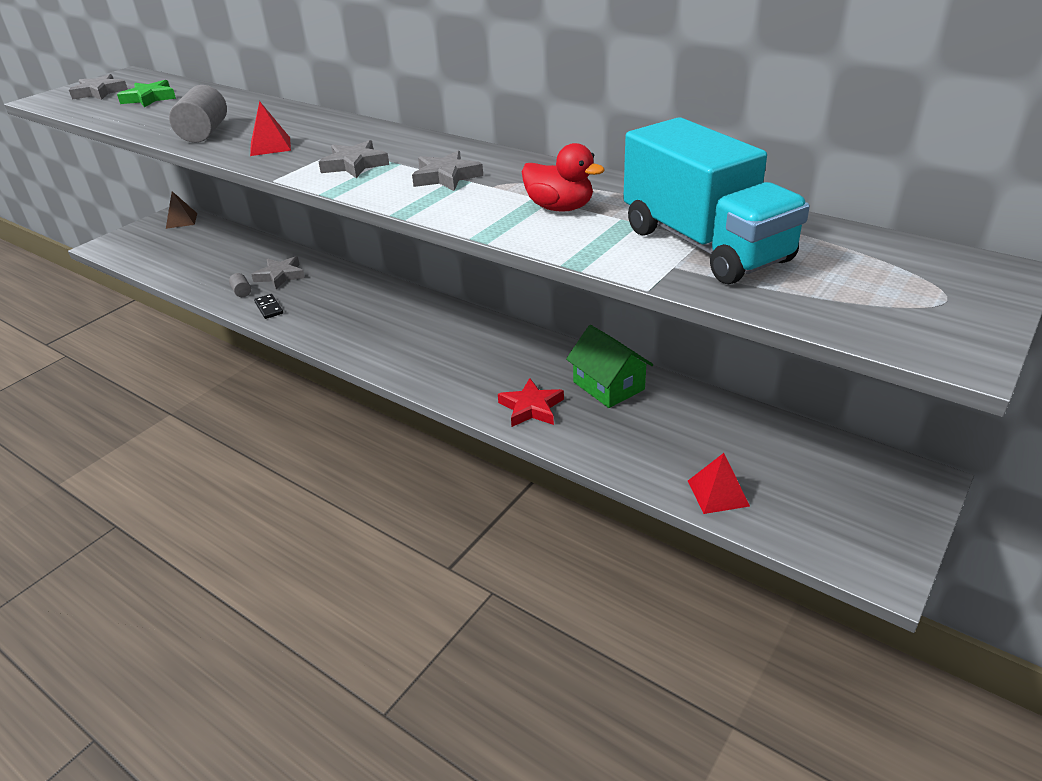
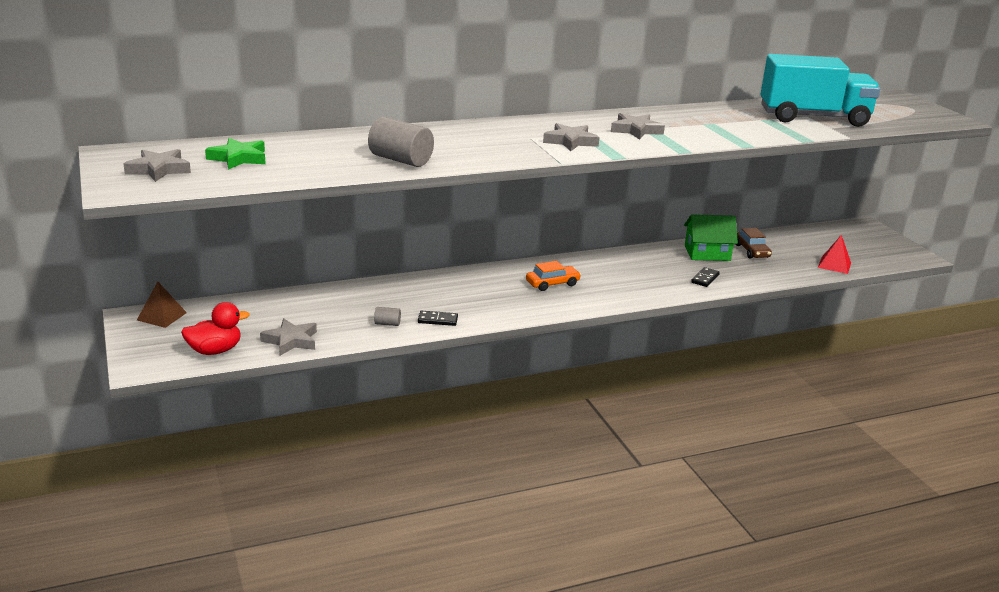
camera: 60 degrees left, 10 degrees down
(270, 146) = (481, 151): red pyramid -> none
(280, 276) = (384, 302): grey star -> grey star (291, 341)
(405, 329) = (552, 284): none -> orange car
(531, 407) = (705, 279): red star -> black domino
(560, 208) = (727, 124): red duck -> red duck (215, 351)
(663, 414) = (752, 251): none -> brown car

